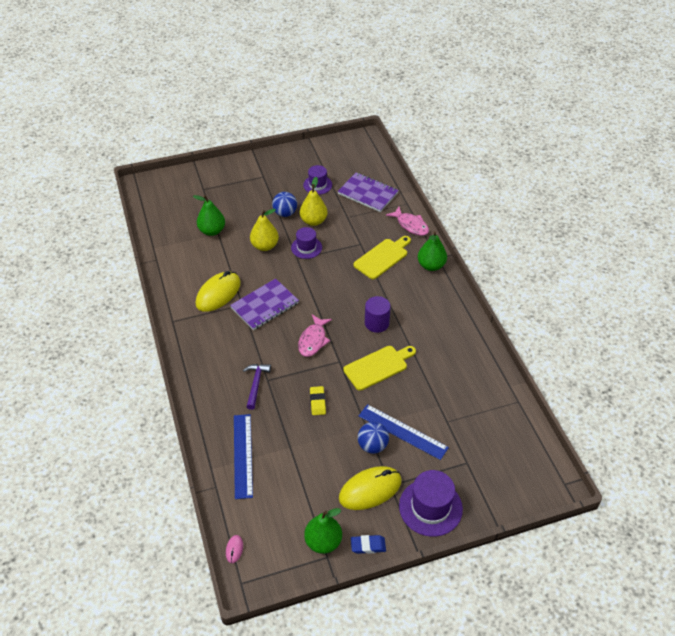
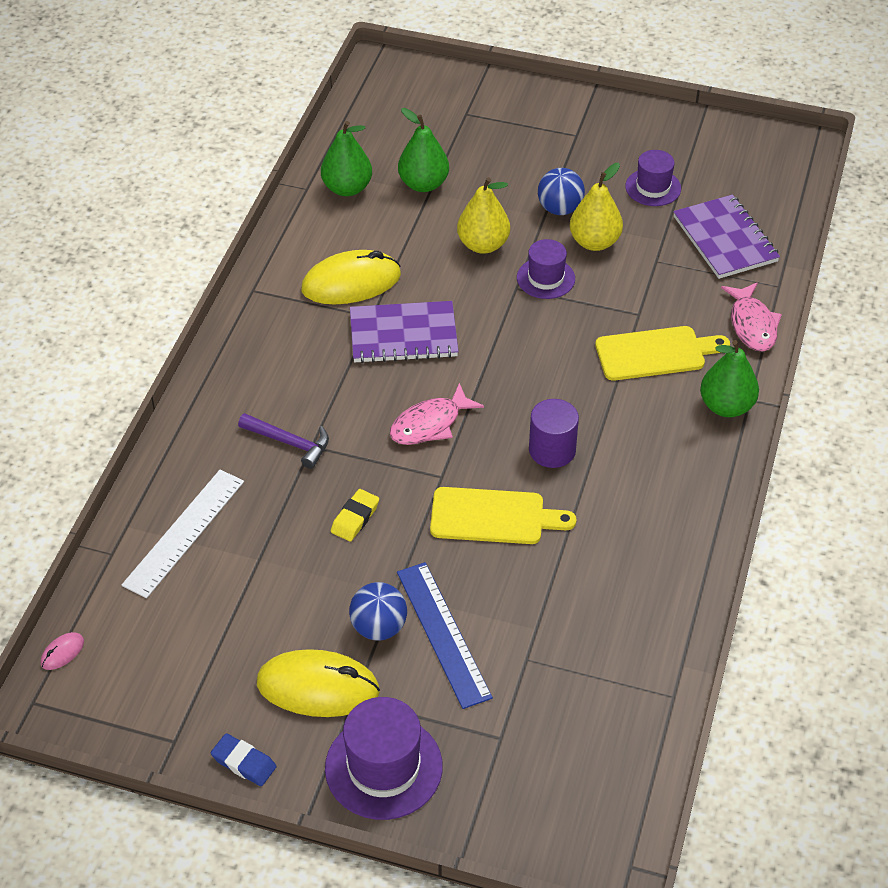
camera: 35 degrees right, 0 degrees up
(242, 455) = (184, 532): blue ruler -> white ruler
(256, 384) = (289, 443): purple hammer -> purple hammer turned 75 degrees clockwise
(323, 542) = (187, 717): green pear -> green pear (347, 188)

